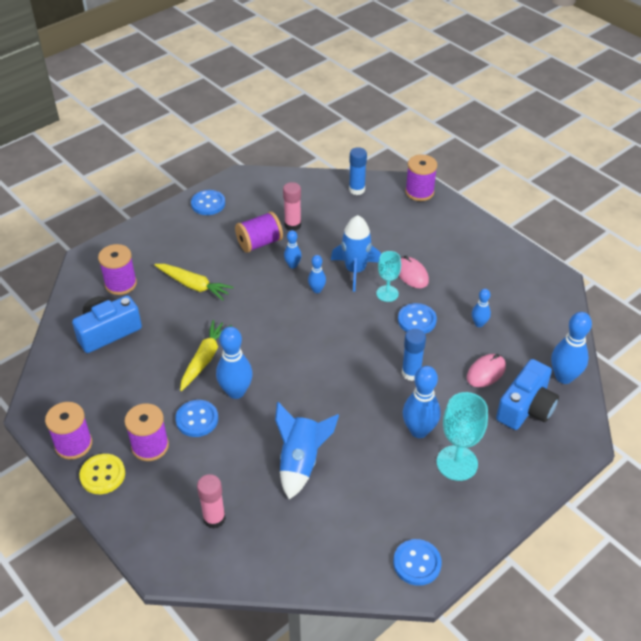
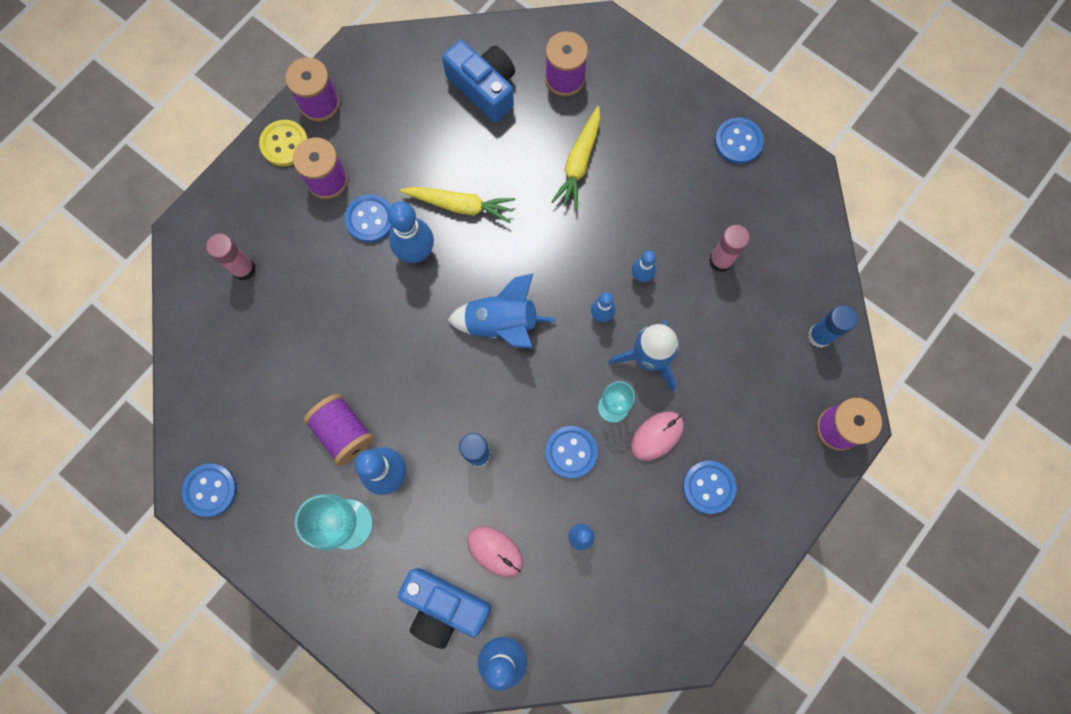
camera: 80 degrees right, 30 degrees up
(259, 243) = (675, 225): purple spool -> purple spool (343, 432)
(301, 462) = (327, 344): blue rocket -> blue rocket (501, 324)
(450, 255) = (708, 487): none -> blue button

